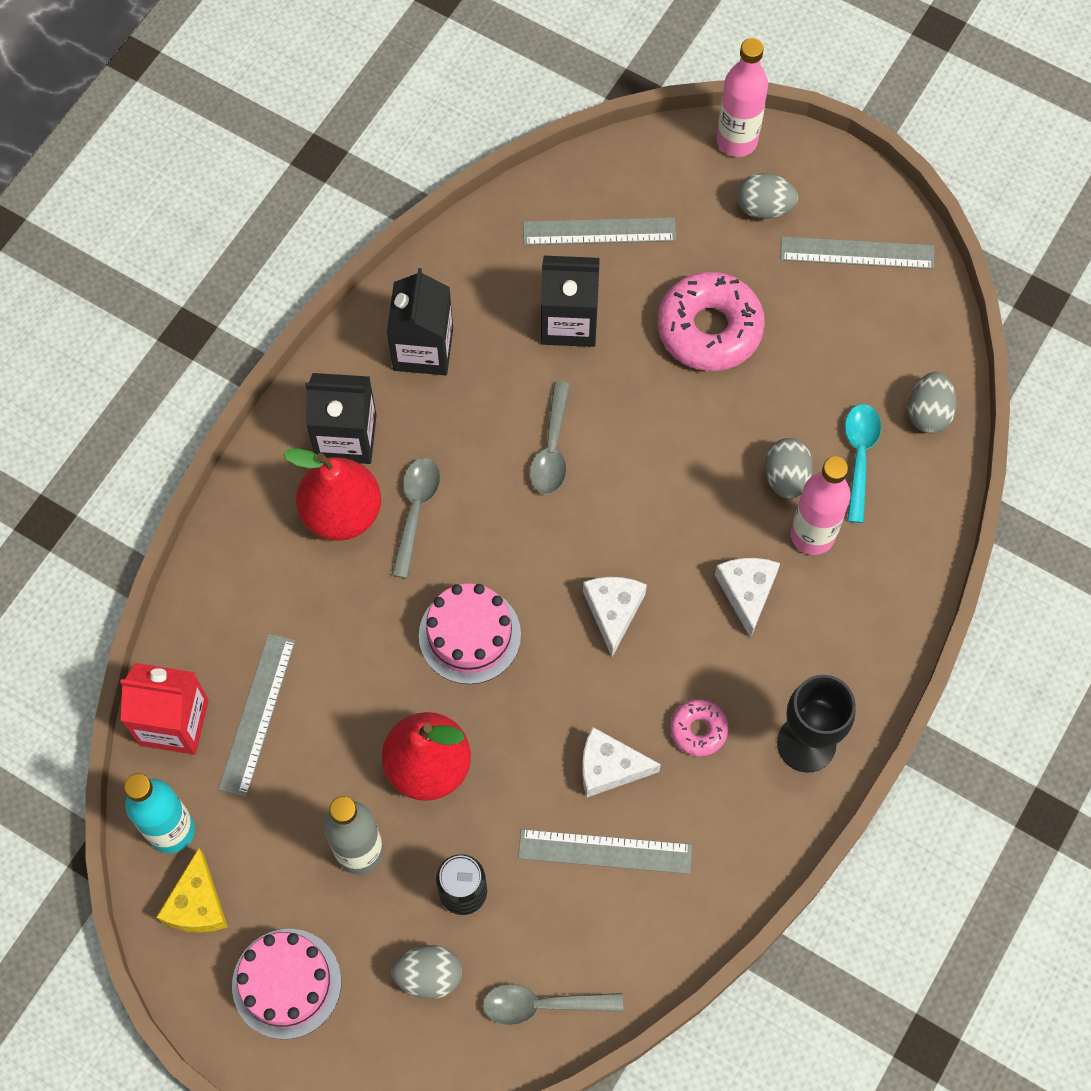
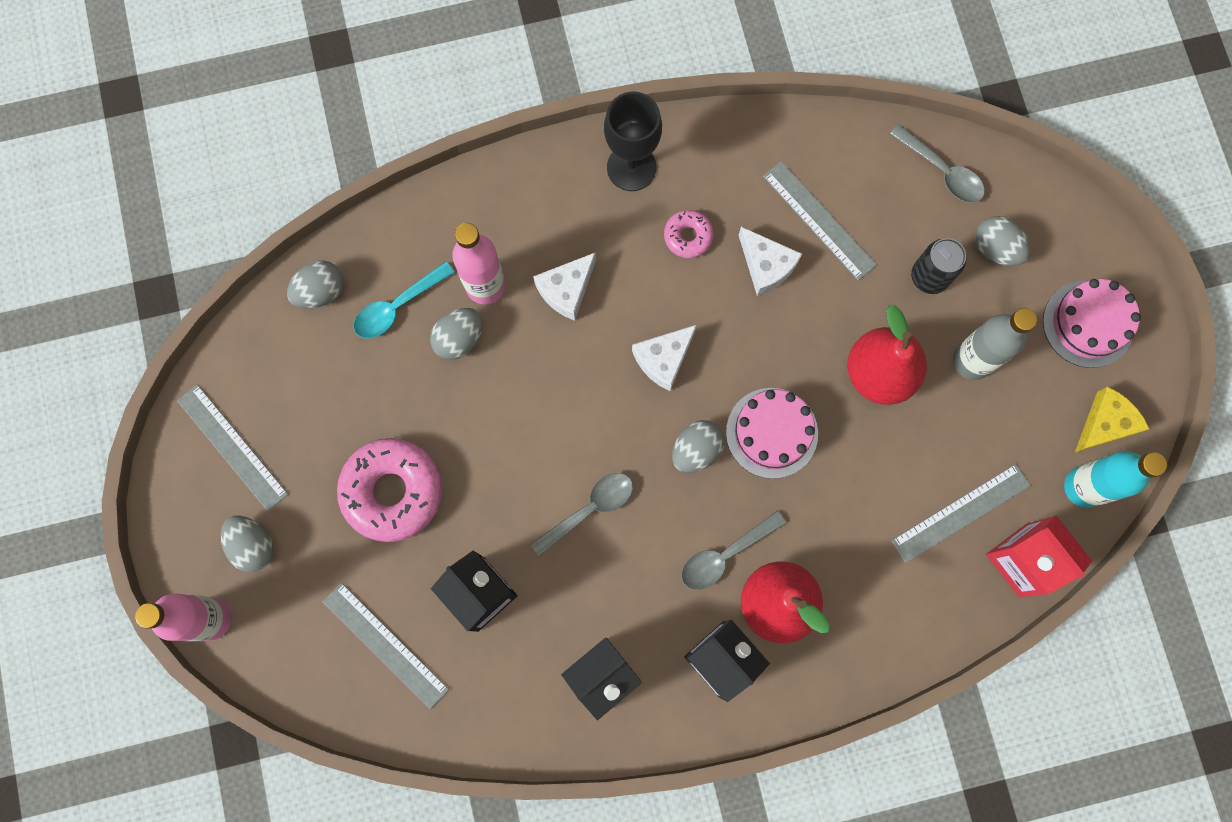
camera: 135 degrees left, 10 degrees up
(515, 566) = (696, 450): none -> grey egg

